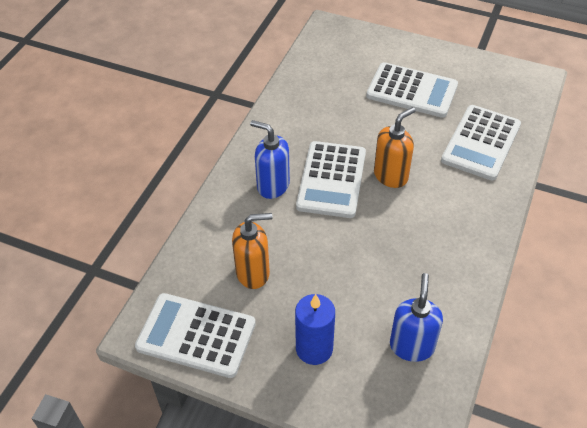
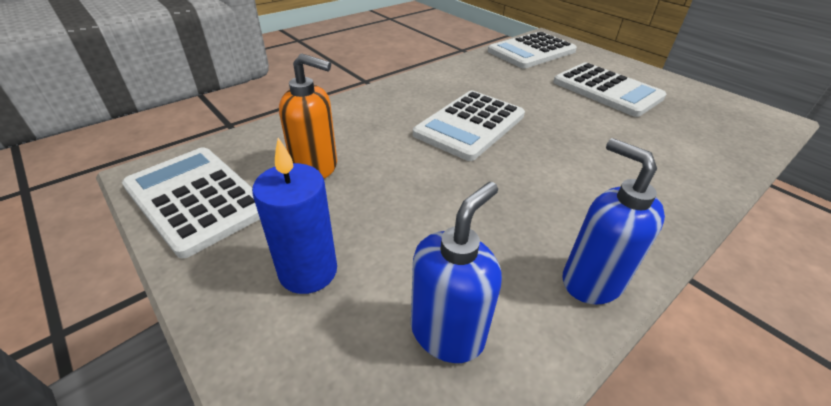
camera: 25 degrees right, 10 degrees down
(272, 186) = (404, 111): blue soap dispenser -> blue soap dispenser (591, 281)
(391, 176) = (541, 142): orange soap dispenser -> none
(481, 143) = (676, 148): white calculator -> white calculator (531, 51)

